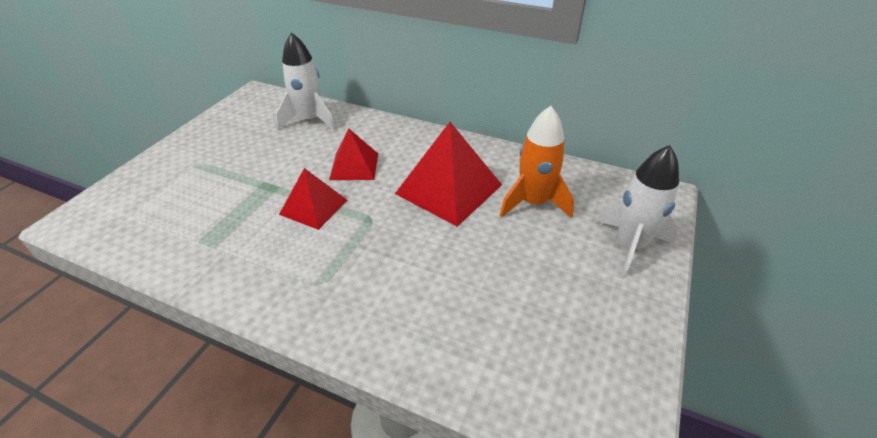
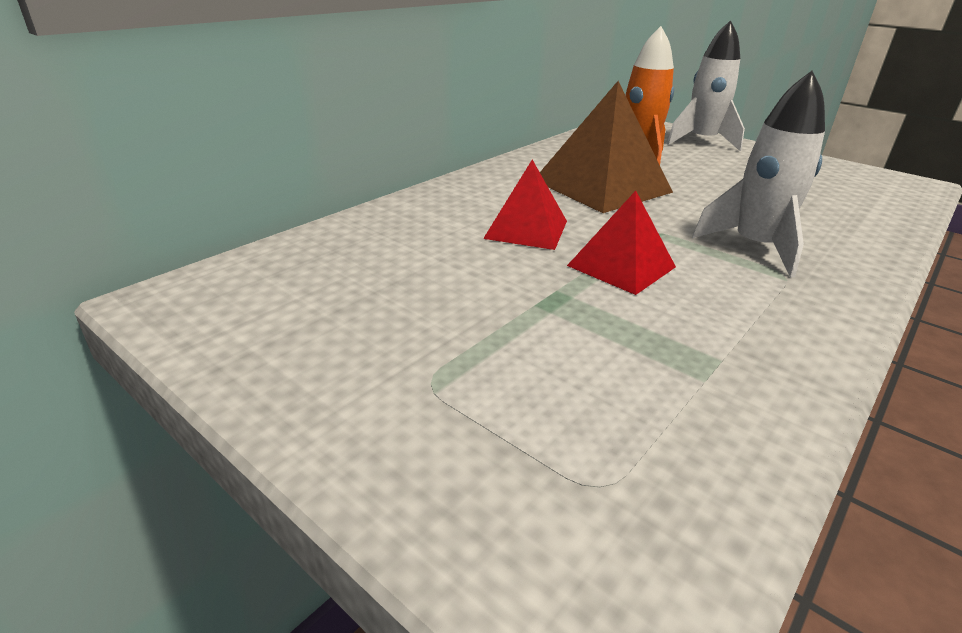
camera: 75 degrees left, 10 degrees down
(310, 120) = (355, 249): white rocket -> white rocket (754, 247)
(448, 189) = (602, 186): red pyramid -> brown pyramid

